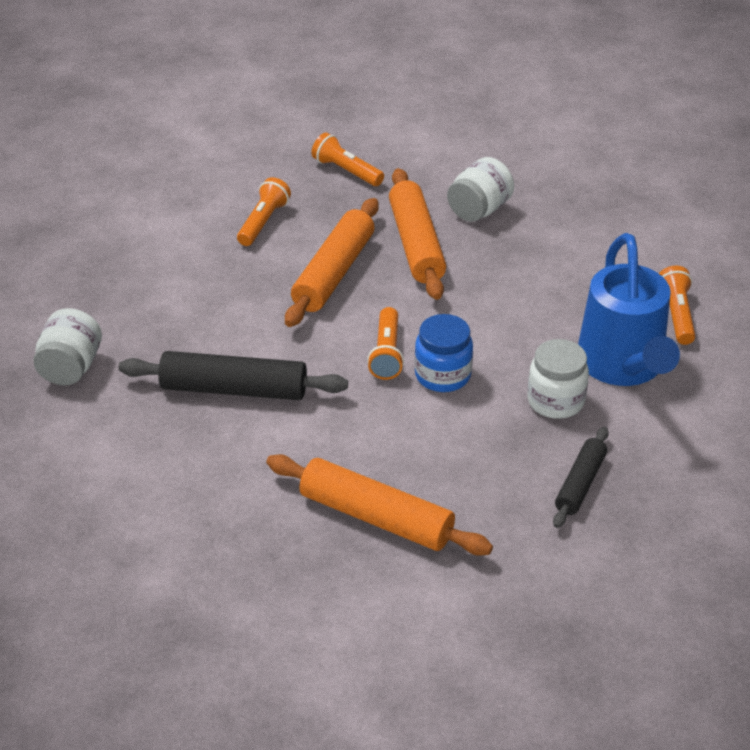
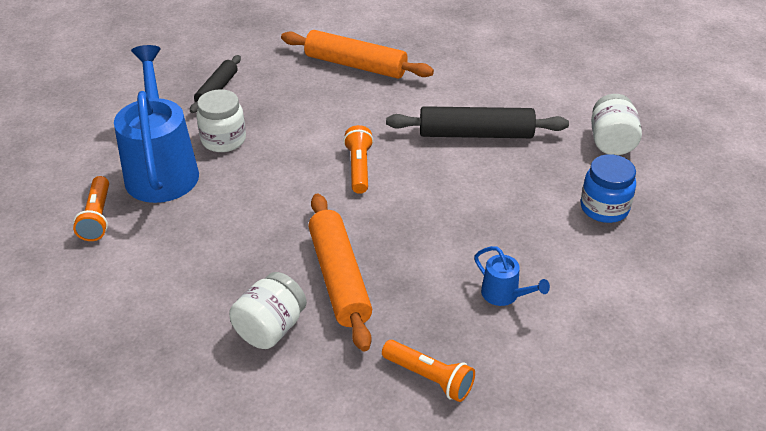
camera: 175 degrees right, 0 degrees up
(263, 222) = (505, 295): orange flashlight -> blue watering can
(334, 273) = (417, 240): orange rolling pin -> none
(442, 375) = (312, 153): blue jar -> blue jar (604, 208)

